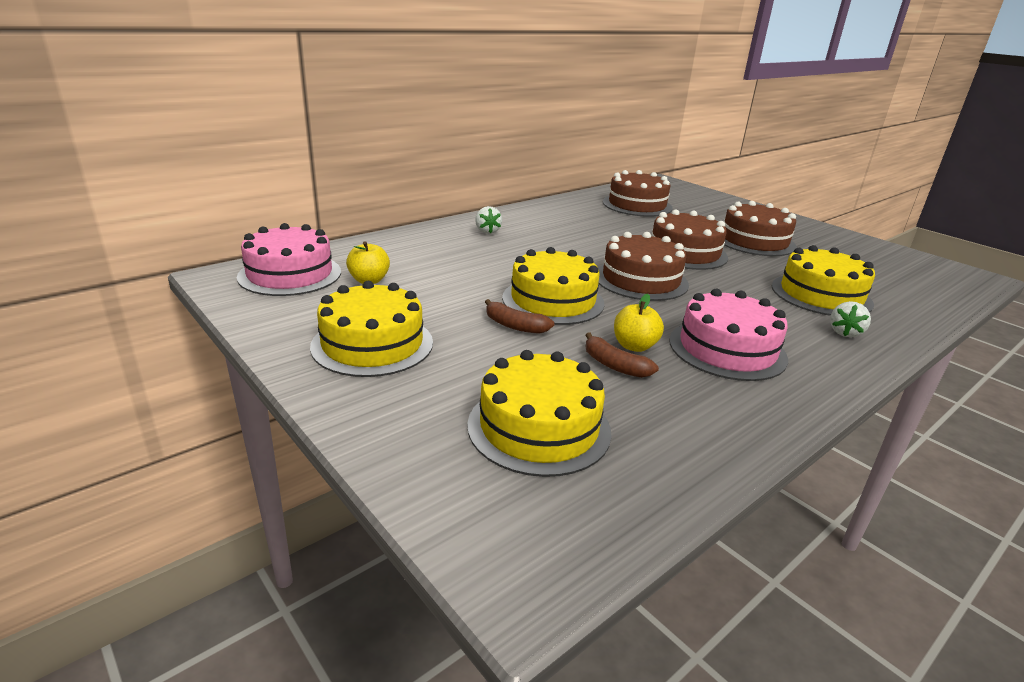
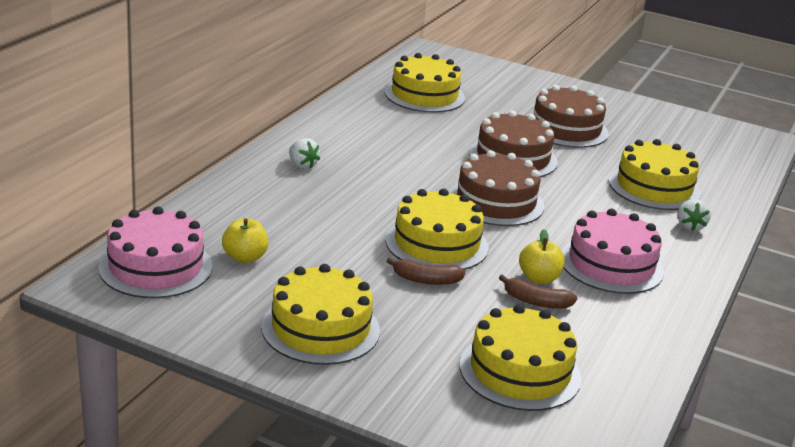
camera: 25 degrees left, 0 degrees up
(637, 205) = (424, 95): brown cake -> yellow cake

